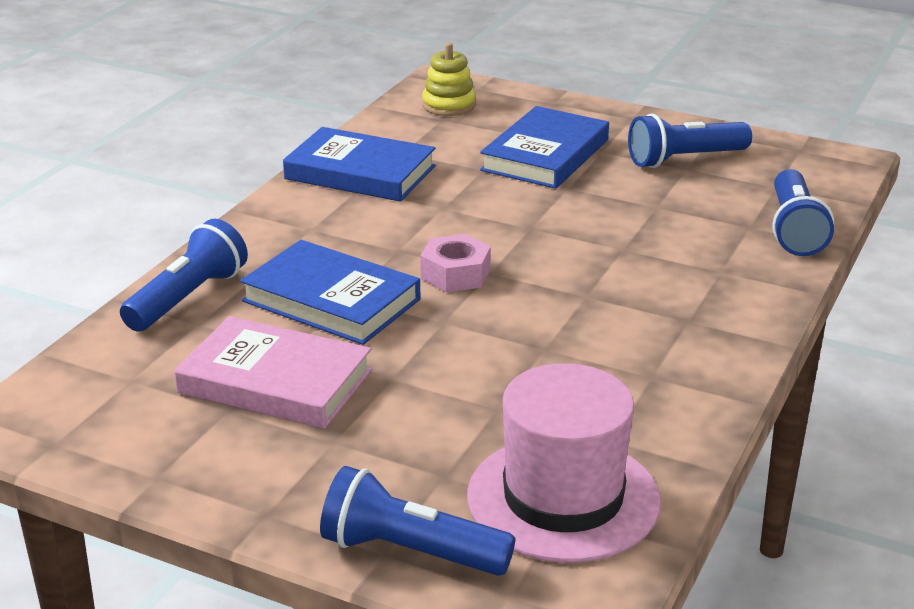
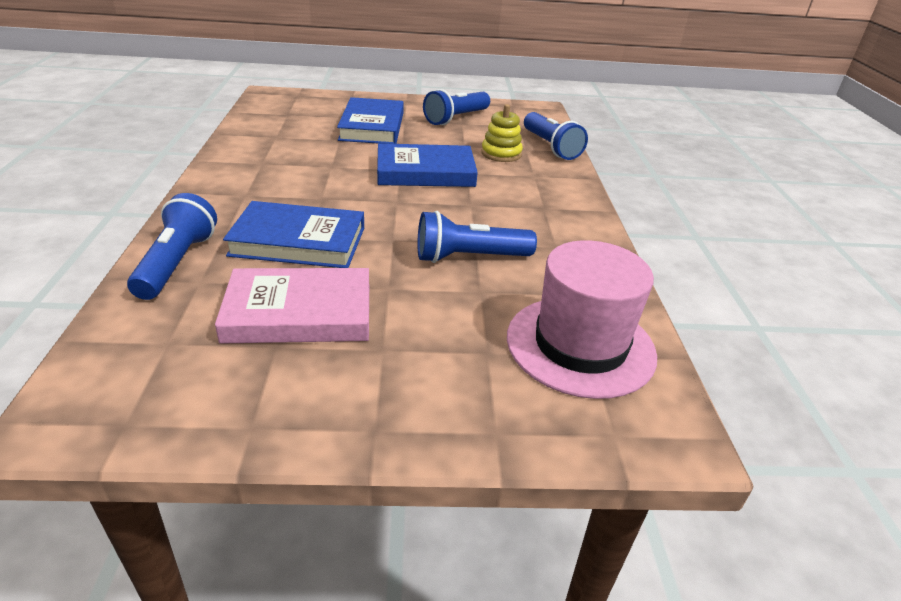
camera: 30 degrees left, 5 degrees up
(360, 172) = (255, 153): blue book -> blue book (425, 172)
(410, 552) = (515, 424): blue flashlight -> blue flashlight (469, 257)
(449, 105) = (285, 106): yellow stacking toy -> yellow stacking toy (501, 154)
(455, 274) = (374, 206): pink nut -> none

